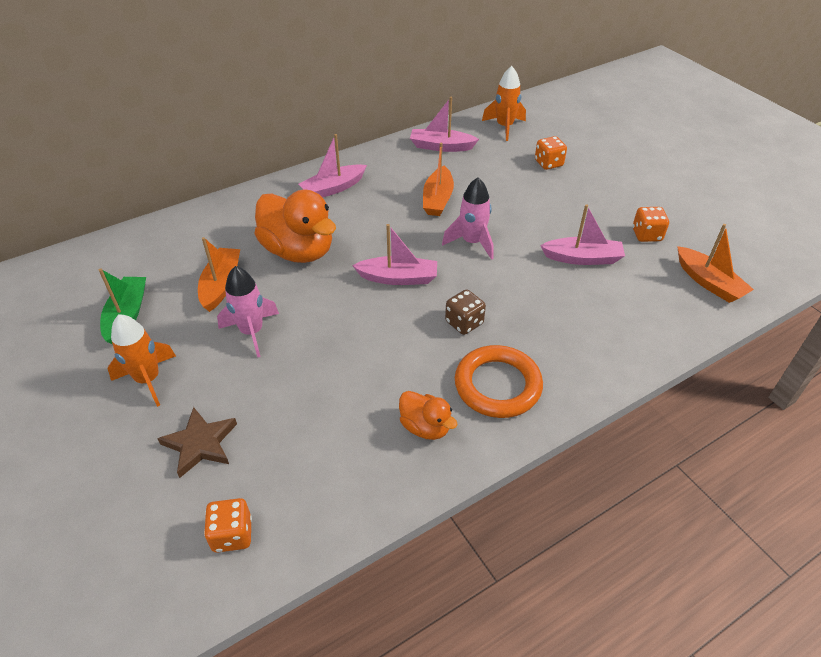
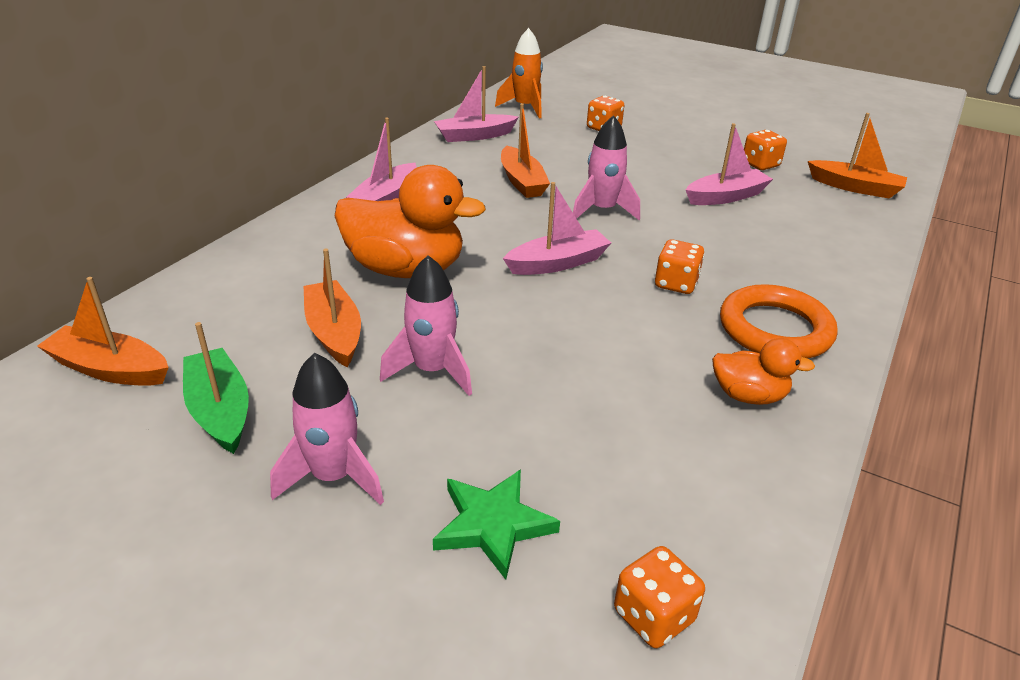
camera: 30 degrees left, 10 degrees down
(96, 268) = (110, 369): none -> orange boat
(148, 379) = (333, 477): orange rocket -> pink rocket
(200, 444) = (493, 525): brown star -> green star
(464, 323) = (676, 284): brown dice -> orange dice

